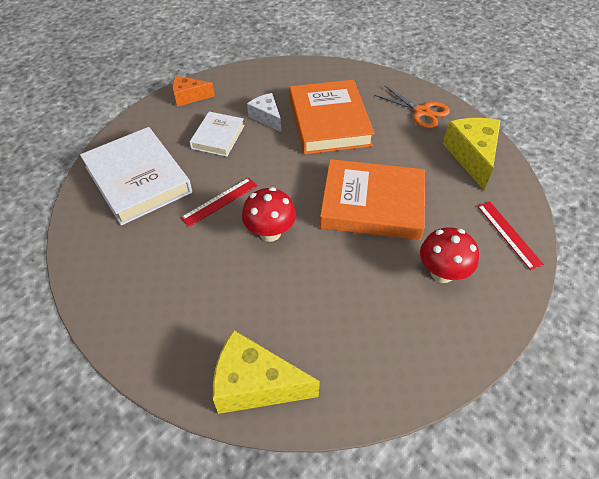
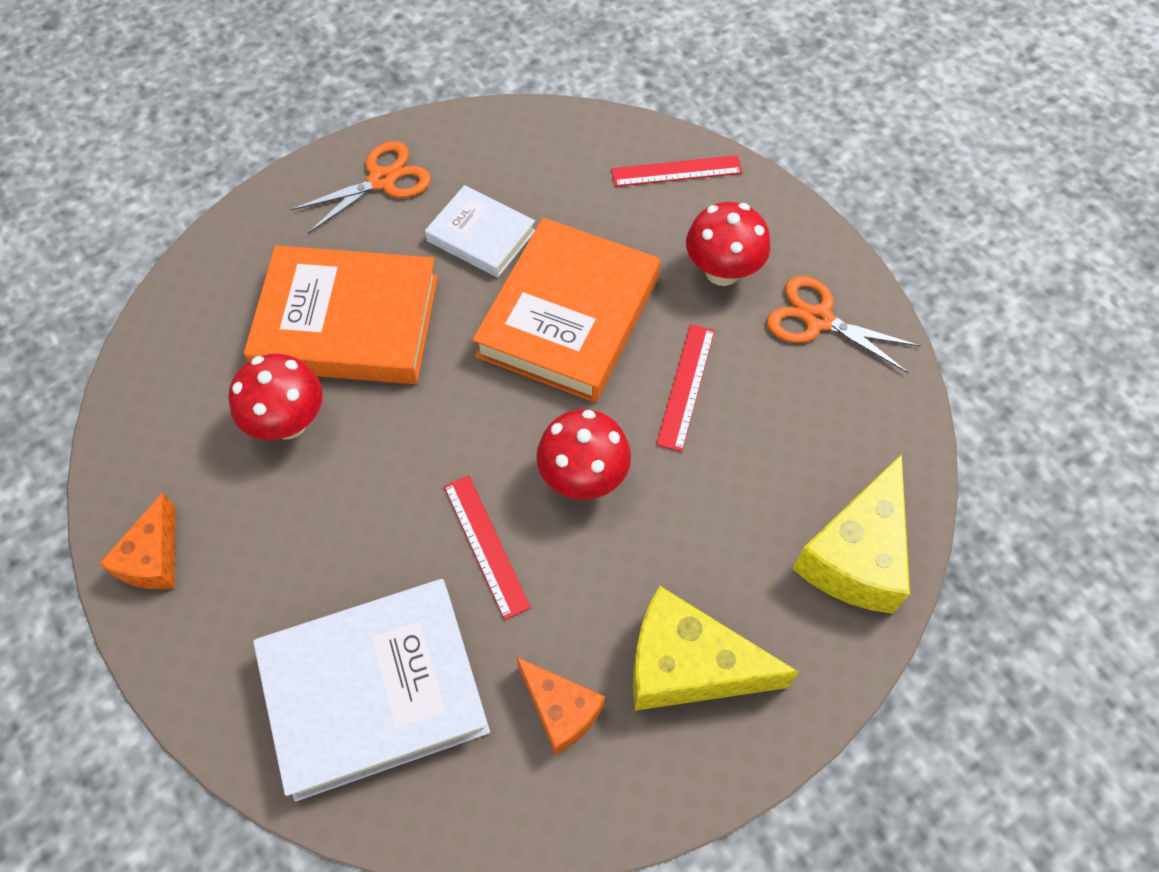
camera: 75 degrees left, 10 degrees up
(135, 251) = (560, 710): none -> orange cheese
(218, 137) = (308, 520): white book -> white book (481, 236)
(266, 117) = (288, 422): white cheese -> red mushroom
(347, 269) = (686, 386): none -> red ruler
(431, 335) = (818, 319): none -> orange scissors
(472, 156) = (513, 154): yellow cheese -> yellow cheese (688, 666)

